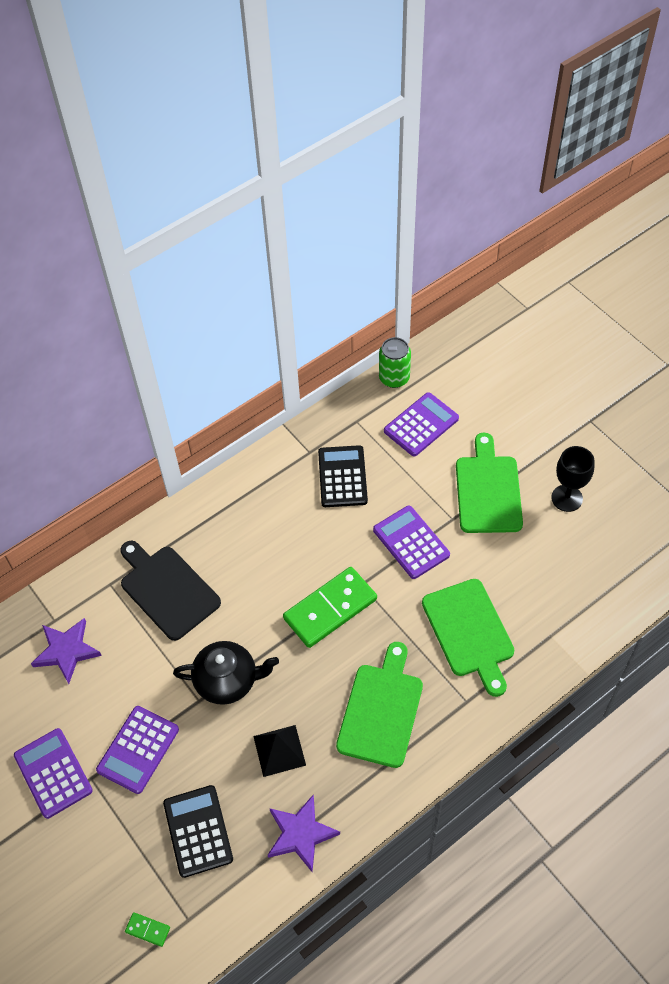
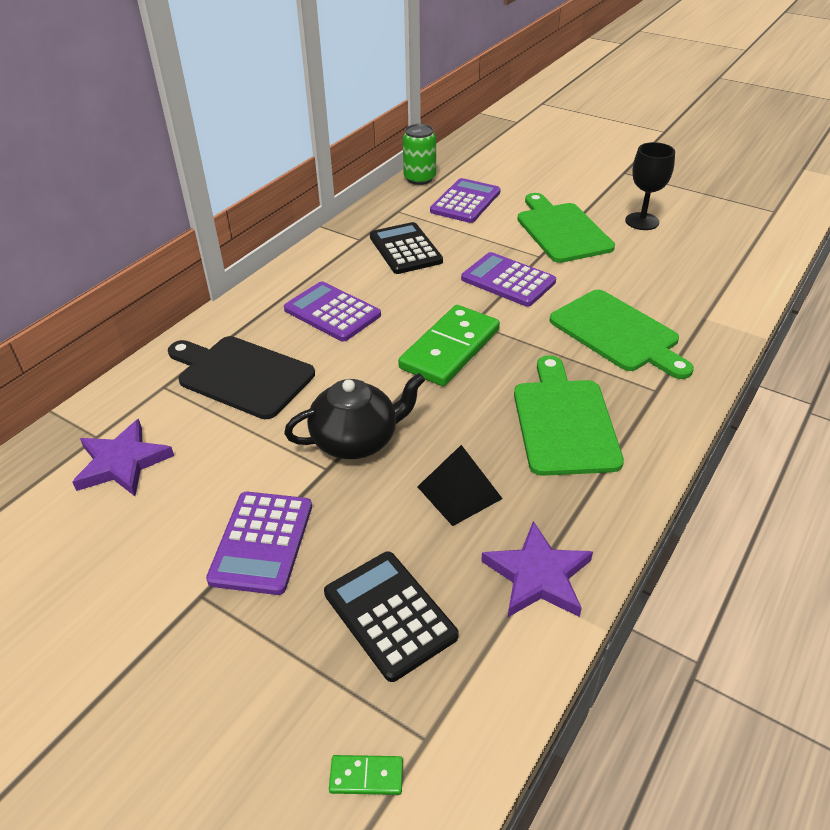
camera: 20 degrees left, 15 degrees down
(53, 773) = (139, 605): purple calculator -> purple calculator (332, 312)

